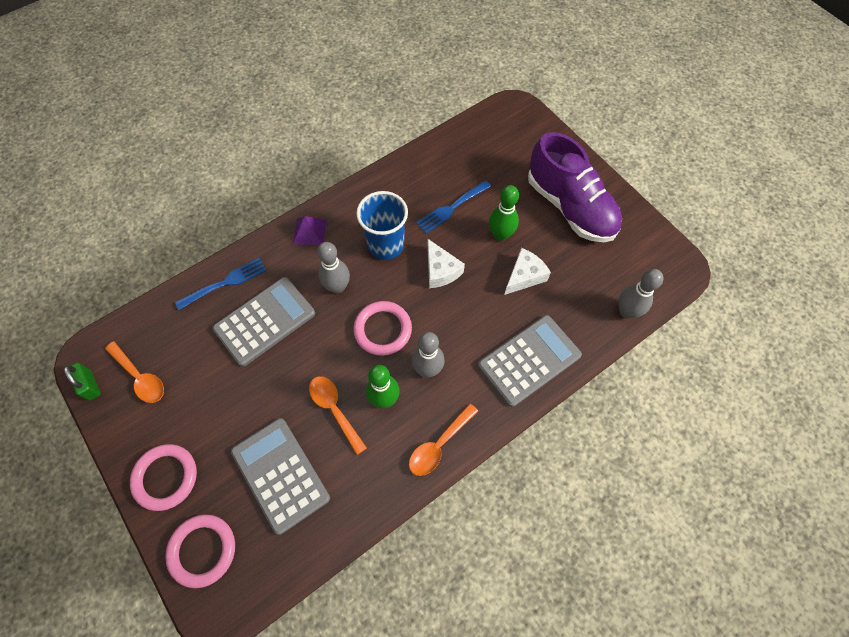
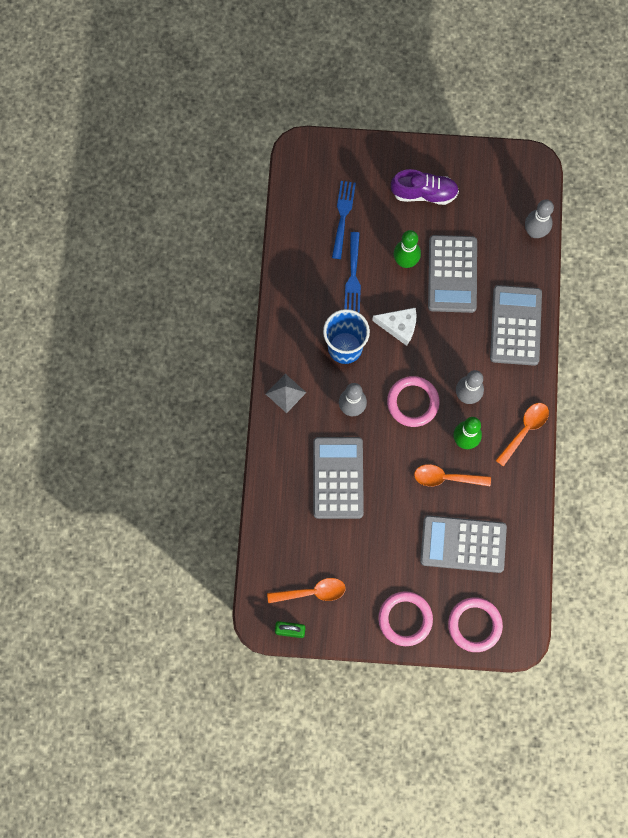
camera: 50 degrees left, 10 degrees up
(225, 283) = (280, 484): blue fork -> blue fork (343, 216)
(309, 231) = (285, 393): purple pyramid -> grey pyramid
(439, 445) = (525, 430): orange spoon -> orange spoon turned 135 degrees counterclockwise
(524, 276) = (452, 274): white cheese -> grey calculator
(570, 207) = (424, 193): purple shoe -> purple shoe, size x0.61

